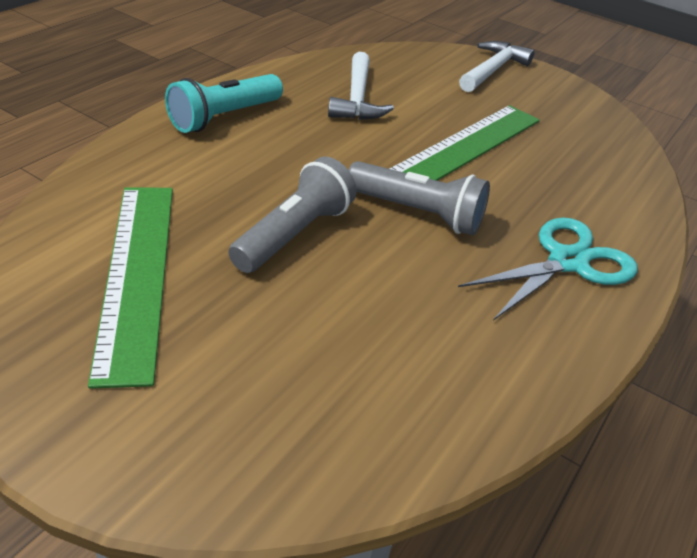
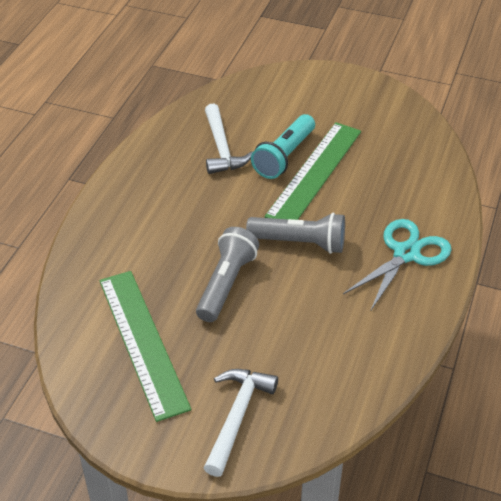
camera: 10 degrees left, 5 degrees up
(224, 117) = (134, 196): turquoise flashlight -> turquoise flashlight (284, 156)
(492, 70) = (313, 86): white hammer -> white hammer (237, 416)

